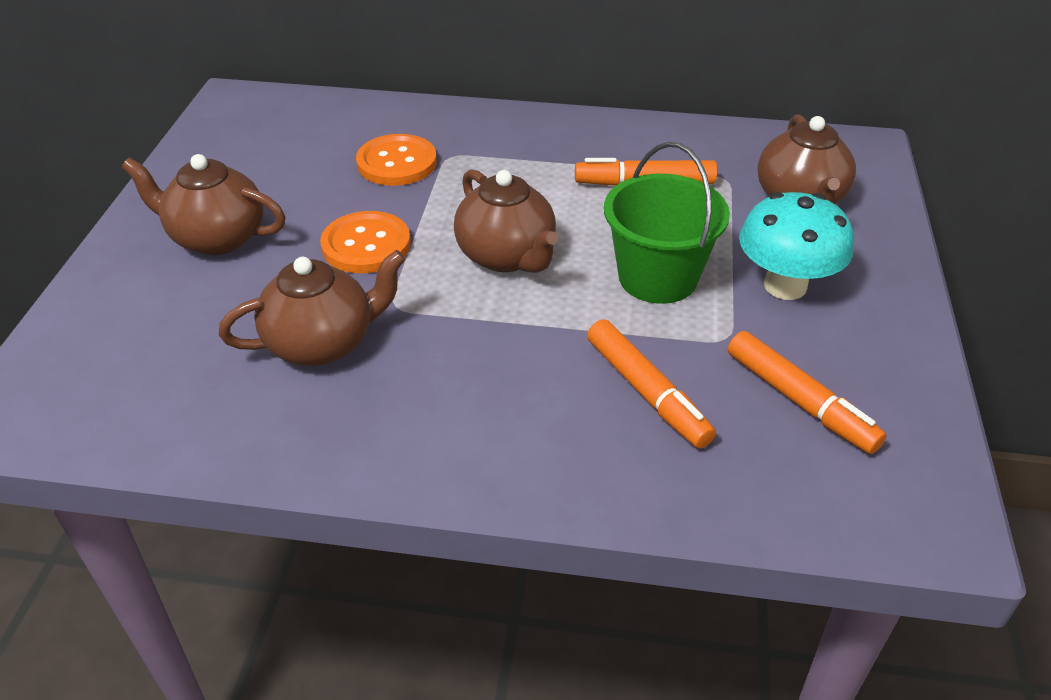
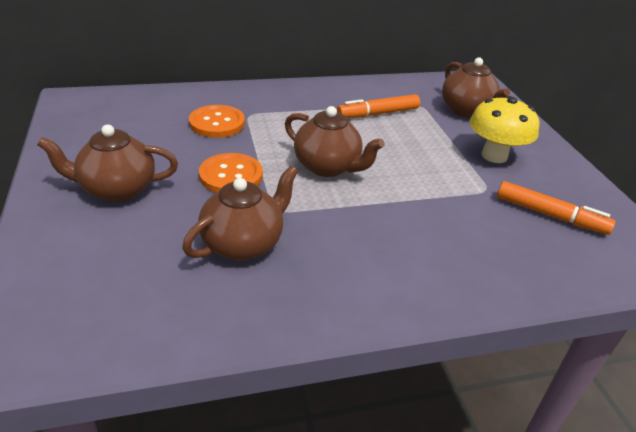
camera: 25 degrees left, 5 degrees down
(647, 392) = (468, 229): orange marker -> none
(657, 277) = (424, 163): green bucket -> none
(785, 286) = (494, 156): turquoise mushroom -> yellow mushroom

